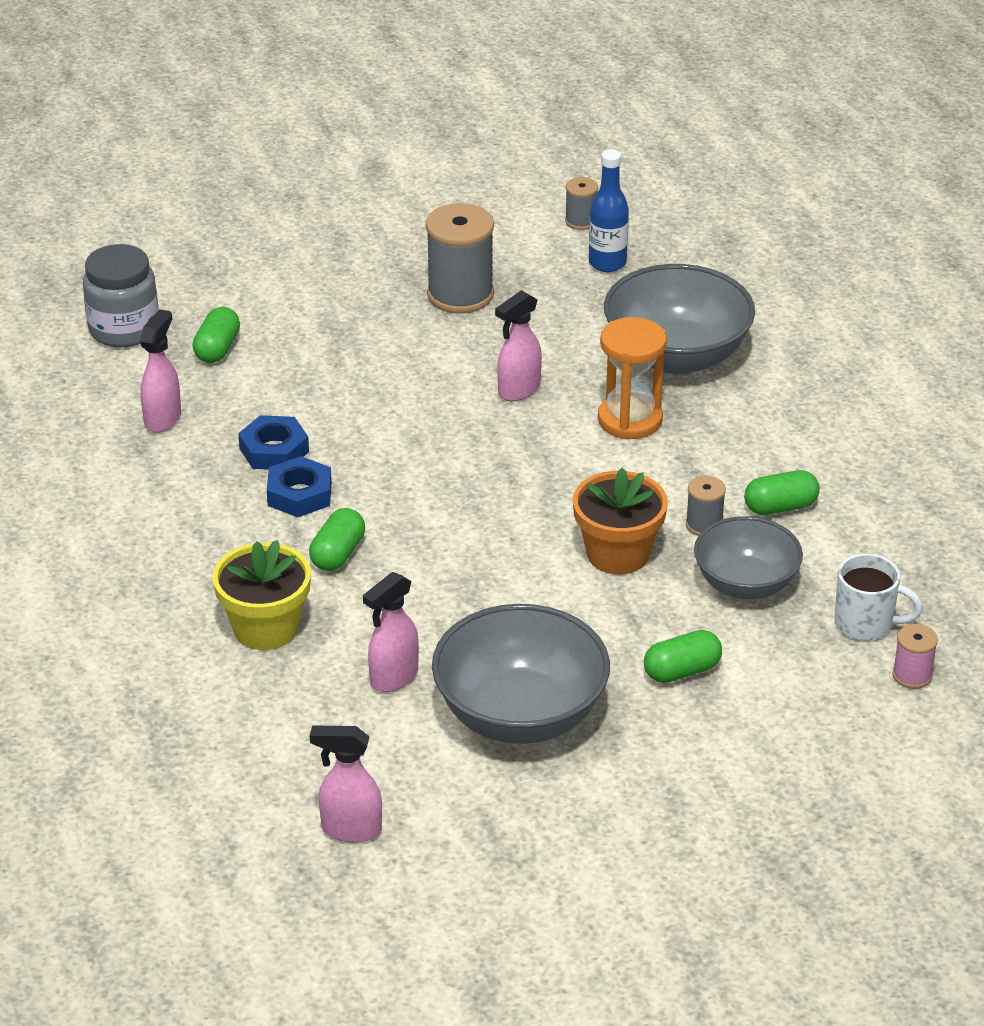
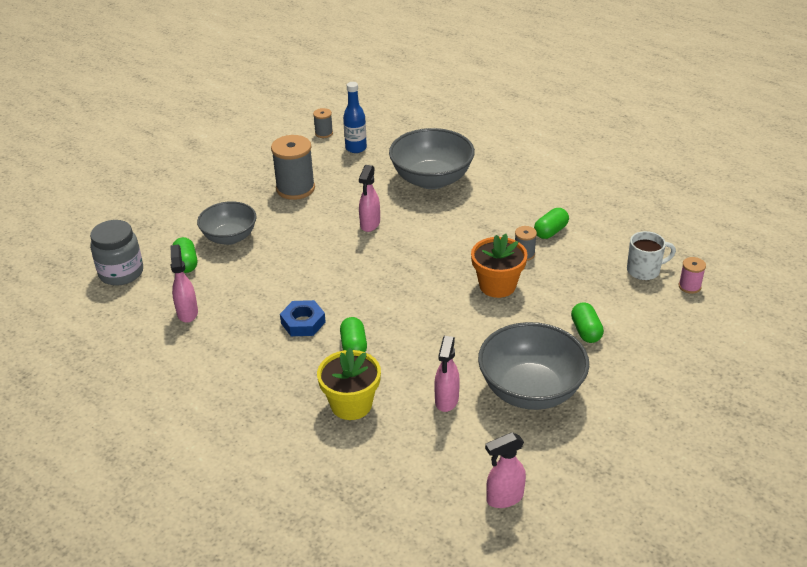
camera: 30 degrees left, 0 degrees up
(274, 450) = (267, 305): blue nut -> none
(630, 420) = (439, 218): orange hourglass -> none
(682, 671) = (586, 331): green capsule -> green capsule turned 45 degrees counterclockwise
(745, 584) = (572, 275): grey bowl -> grey bowl (229, 237)

